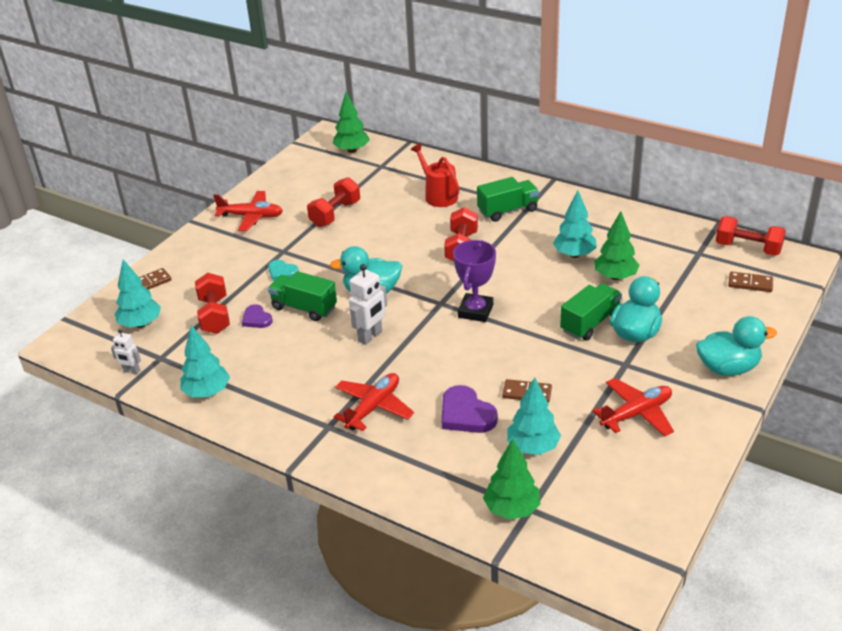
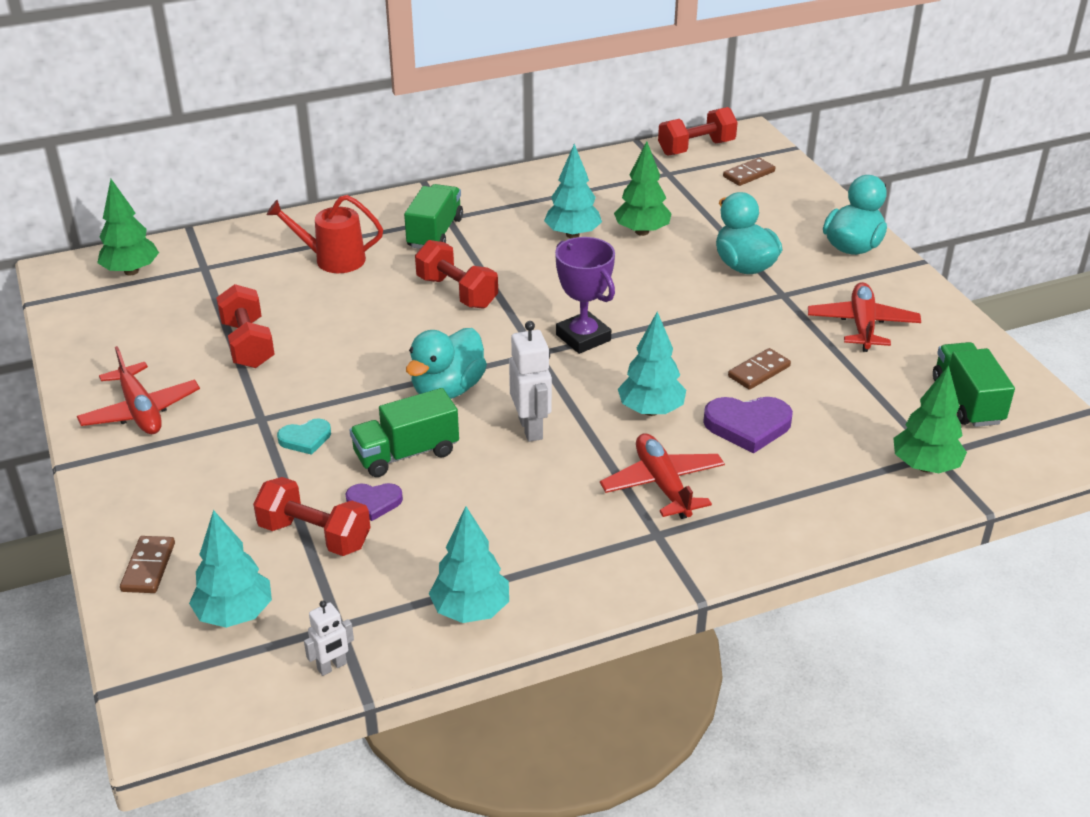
camera: 55 degrees left, 0 degrees up
(251, 217) = (140, 411): red plane -> red plane turned 105 degrees clockwise
(533, 447) = (846, 408): turquoise tree -> turquoise tree (651, 410)
(590, 323) = (696, 281): green truck -> green truck (967, 401)

